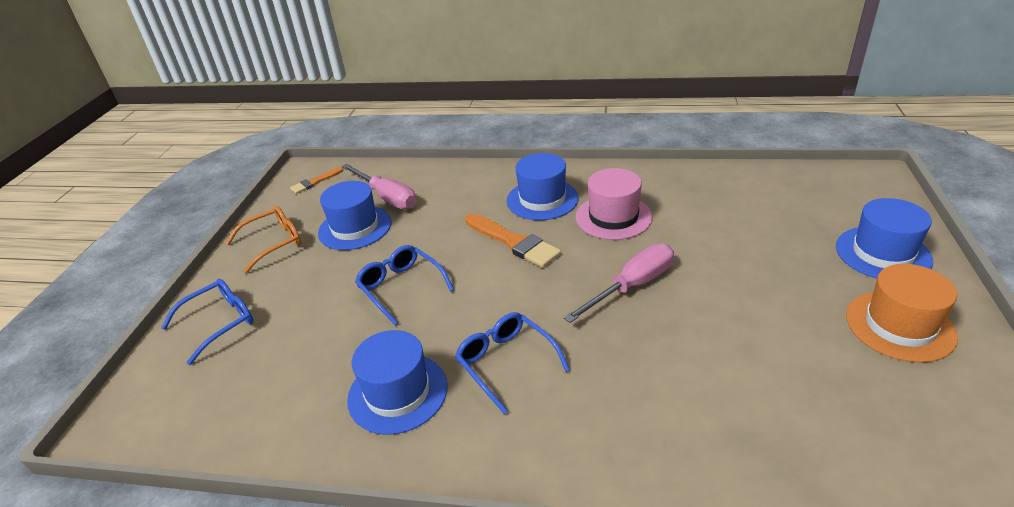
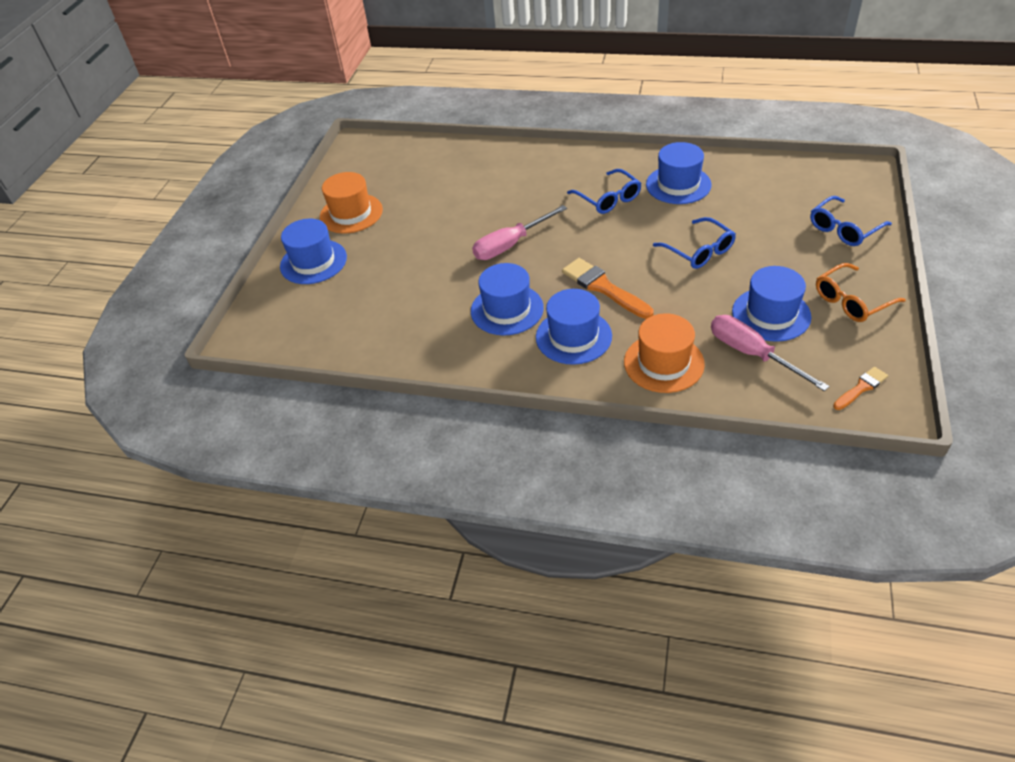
camera: 175 degrees left, 10 degrees up
(463, 186) = (663, 363): none -> orange hat
(613, 217) = (507, 309): pink hat -> blue hat

